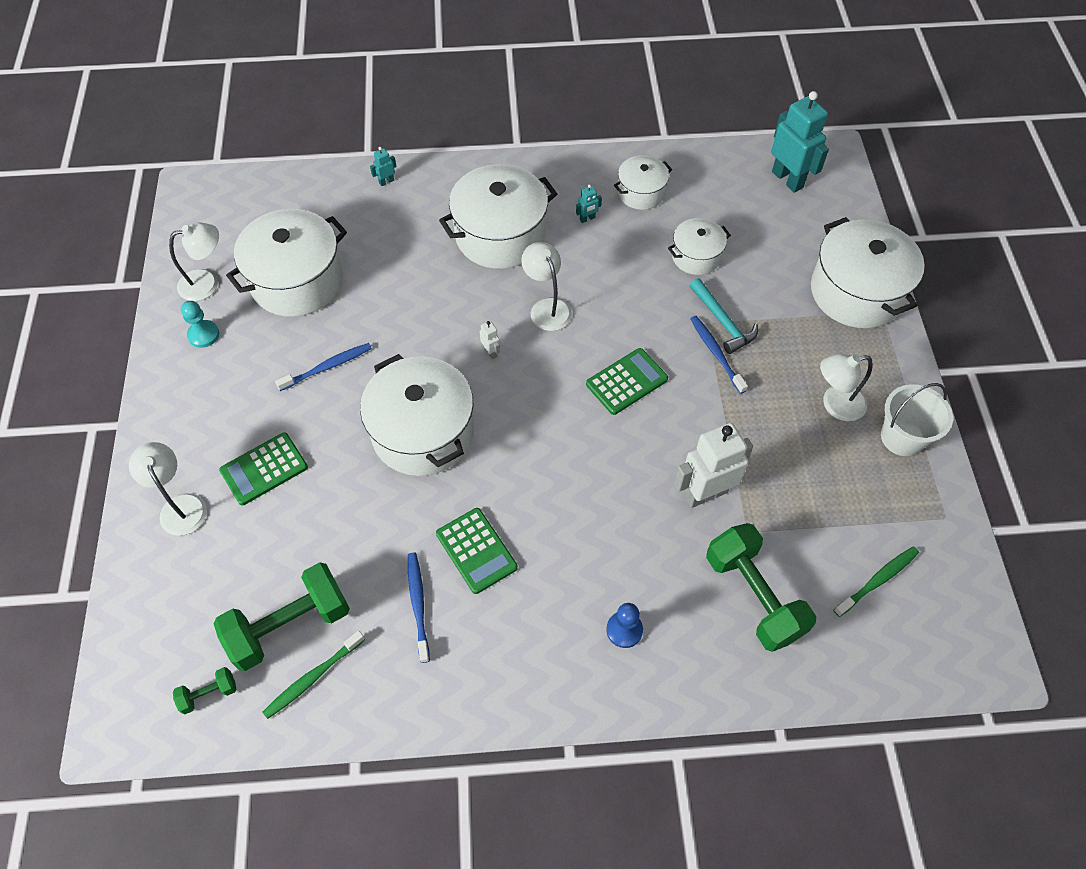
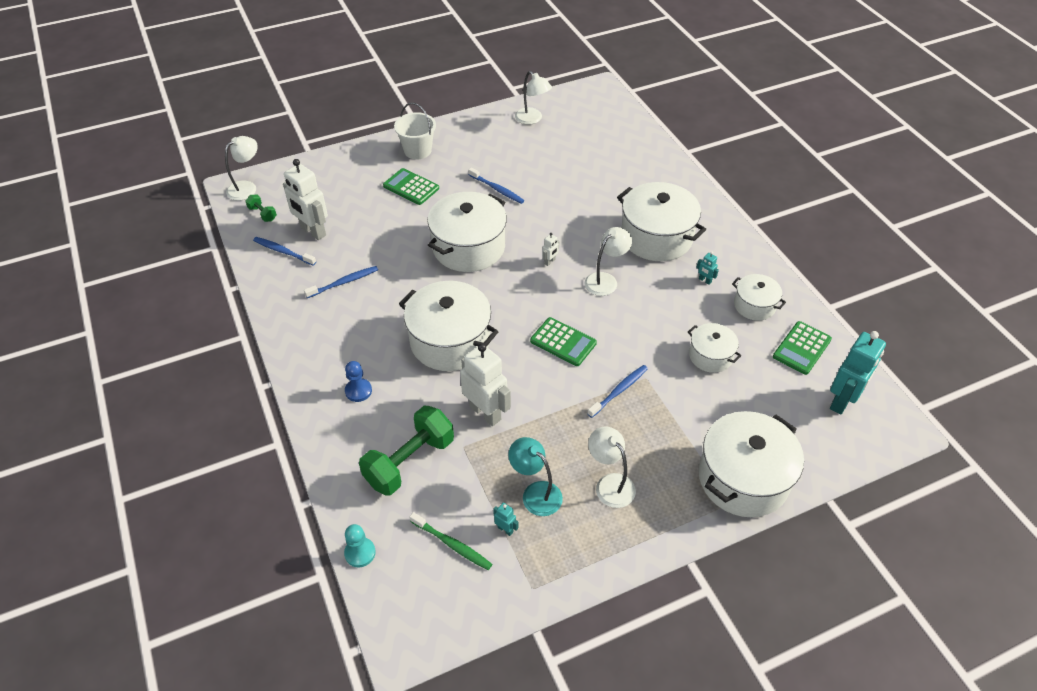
camera: 70 degrees right, 10 degrees down
(180, 506) = (373, 163): white lamp -> white lamp (247, 187)
(203, 335) = (493, 131): turquoise pawn -> turquoise pawn (360, 553)
(289, 625) = (313, 231): green dumbbell -> white robot
(297, 281) = (556, 154): white pot -> white pot (450, 341)
(312, 678) = (283, 251): green toothbrush -> blue toothbrush
(386, 181) = (666, 167): turquoise robot -> turquoise robot (505, 529)
(476, 550) = (391, 299): green calculator -> green calculator (802, 348)
(723, 322) = (653, 388): turquoise hammer -> none
(830, 477) = (535, 493): none -> turquoise lamp
(902, 437) = (600, 541): white bucket -> white bucket (417, 150)

